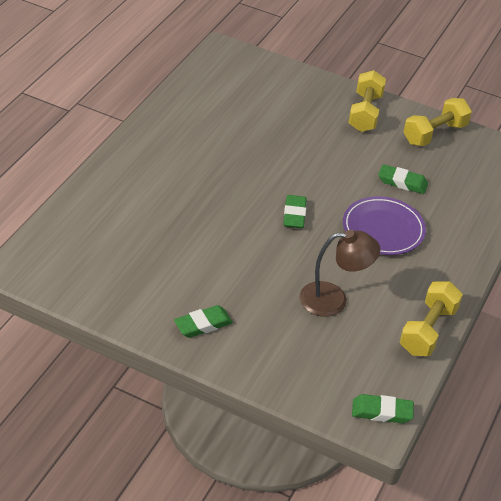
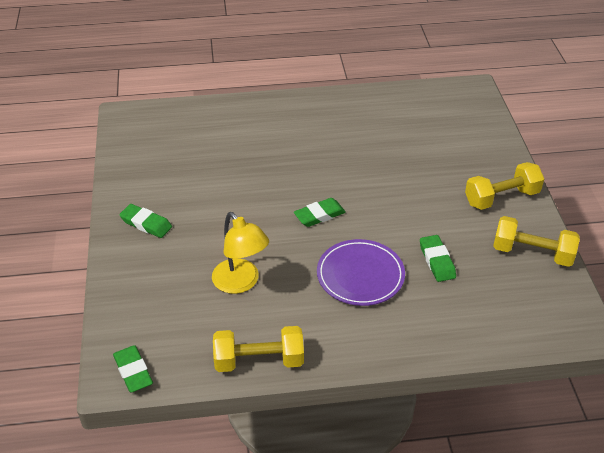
camera: 60 degrees right, 0 degrees up
(333, 299) = (241, 283): brown lamp -> yellow lamp

